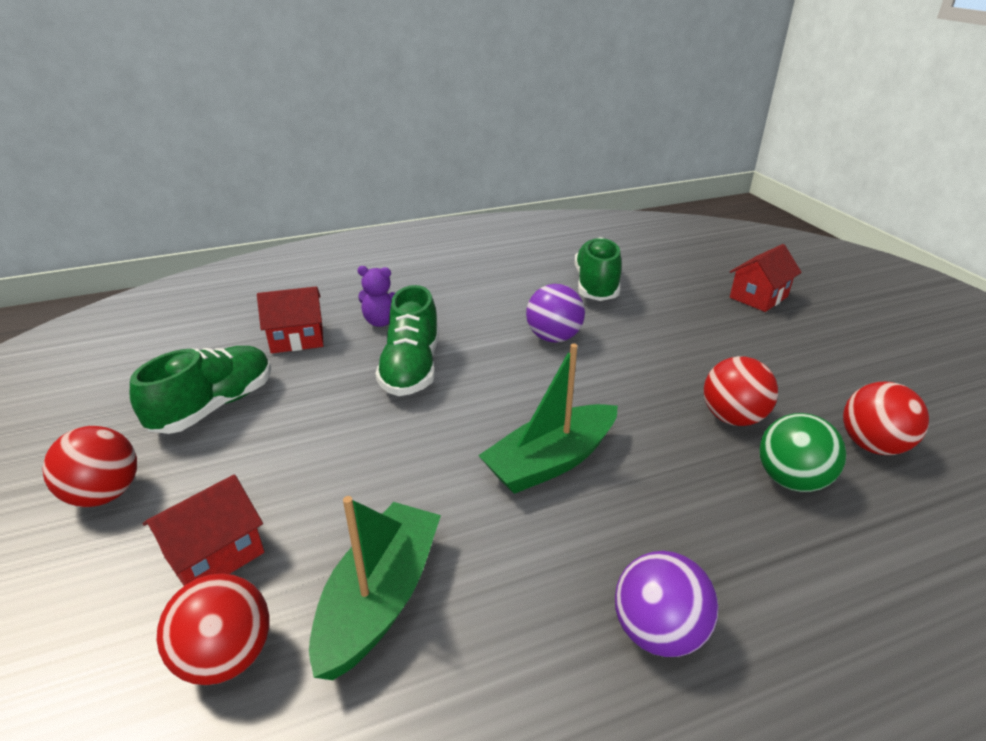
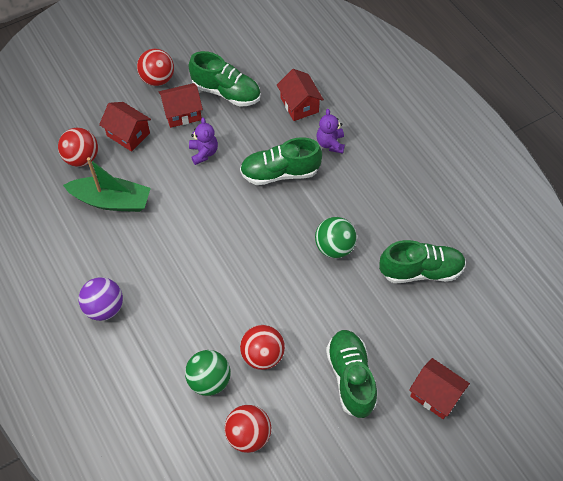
camera: 80 degrees right, 25 degrees up
(220, 465) = (182, 113): none -> red house
(329, 445) = (203, 153): none -> purple teddy bear
(551, 461) = (207, 257): green boat -> none
(553, 337) = (334, 247): purple ball -> green ball
(751, 348) = (351, 377): none -> green shoe

